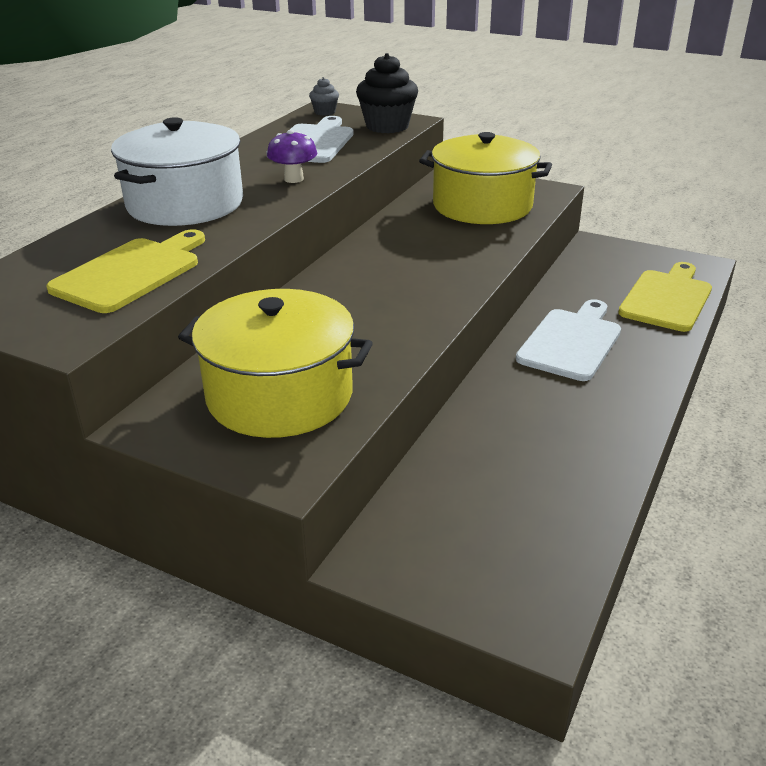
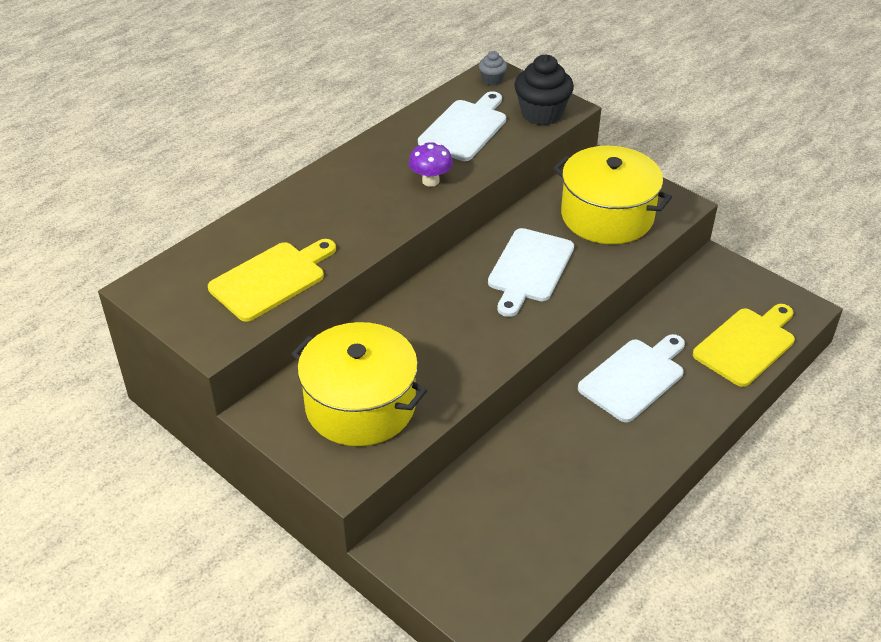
camera: 15 degrees right, 10 degrees up
(185, 204) = (332, 199): white pot -> none
(425, 252) = (529, 269): none -> white cutting board

